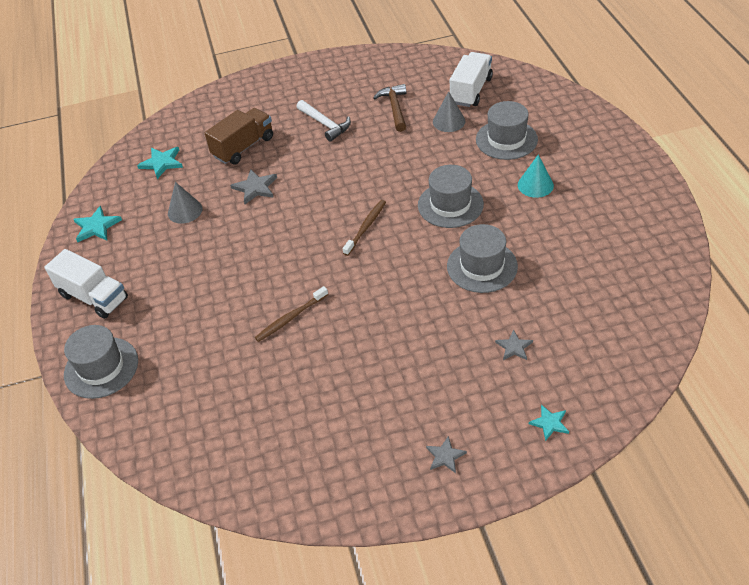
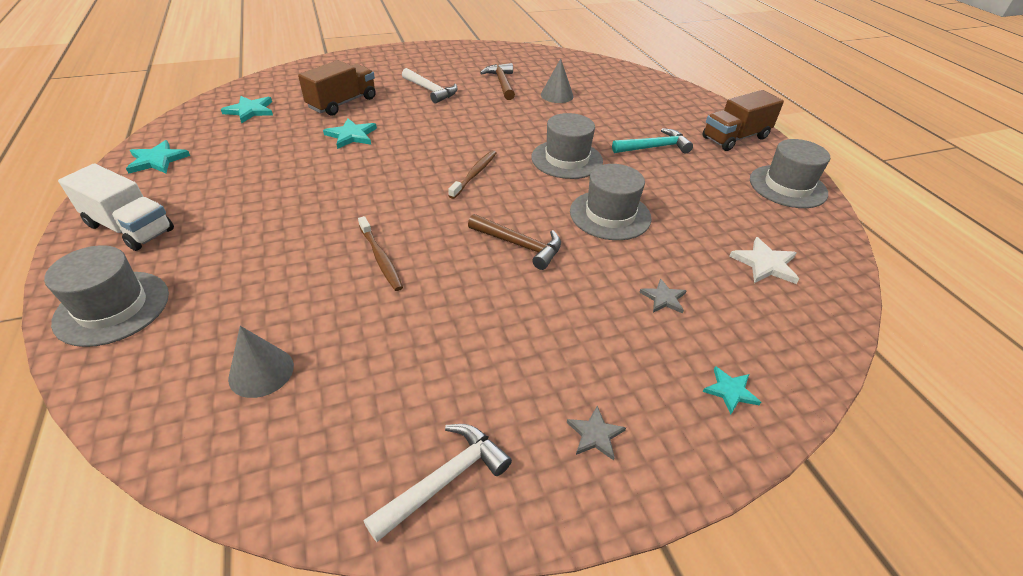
camera: 10 degrees left, 5 degrees down
(185, 211) = (267, 151): grey cone -> grey cone (261, 372)
(255, 188) = (351, 135): grey star -> turquoise star
(290, 318) = (381, 258): brown toothbrush -> brown toothbrush turned 75 degrees counterclockwise
(342, 486) = (444, 480): none -> white hammer
(401, 301) = (519, 245): none -> brown hammer
(471, 91) = (575, 75): white truck -> none
(506, 139) = (617, 111): grey hat -> grey hat (787, 186)
(535, 185) = (654, 147): turquoise cone -> turquoise hammer
(608, 311) = (765, 264): none -> white star
(618, 167) = (735, 138): none -> brown truck

